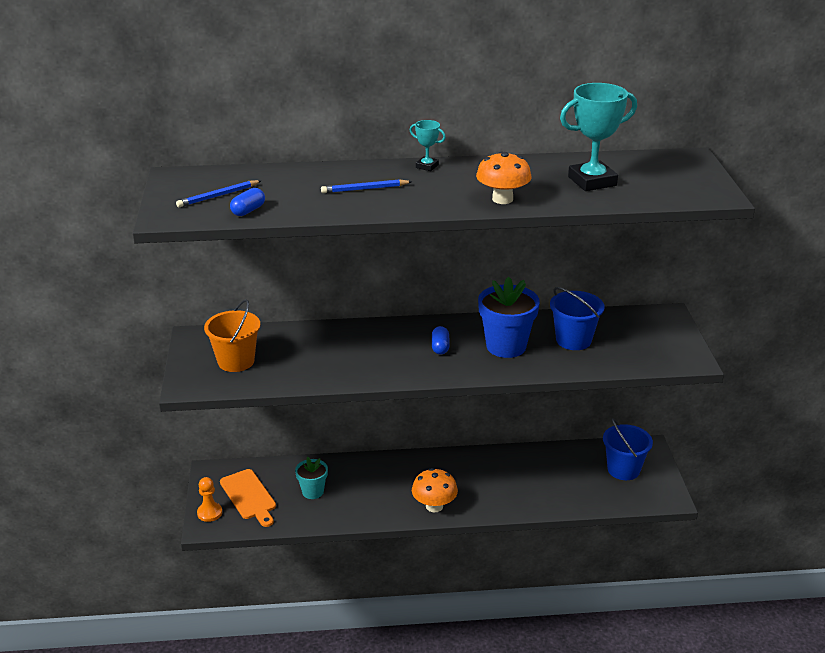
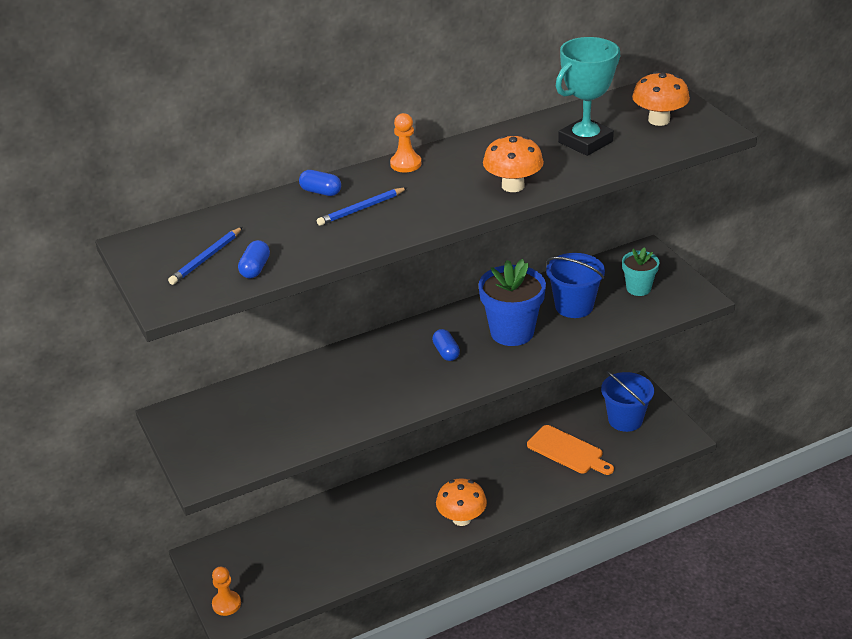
camera: 20 degrees left, 5 degrees up
(236, 361) = (238, 432): orange bucket -> none
(249, 496) = (259, 571): orange cutting board -> orange cutting board (568, 451)
(313, 492) = (325, 543): turquoise flower pot -> turquoise flower pot (638, 288)
(343, 171) = (321, 192): none -> blue capsule
(427, 166) = (406, 164): turquoise trophy -> orange pawn
(671, 178) = (659, 120): none -> orange mushroom

